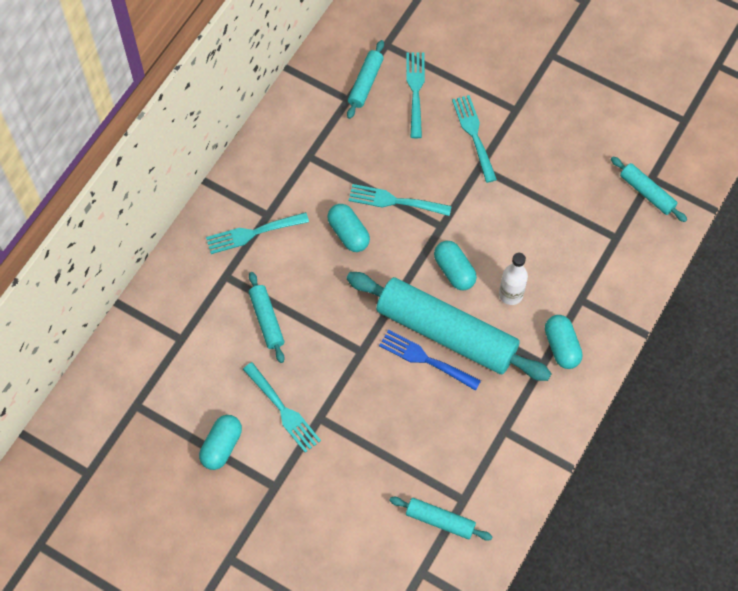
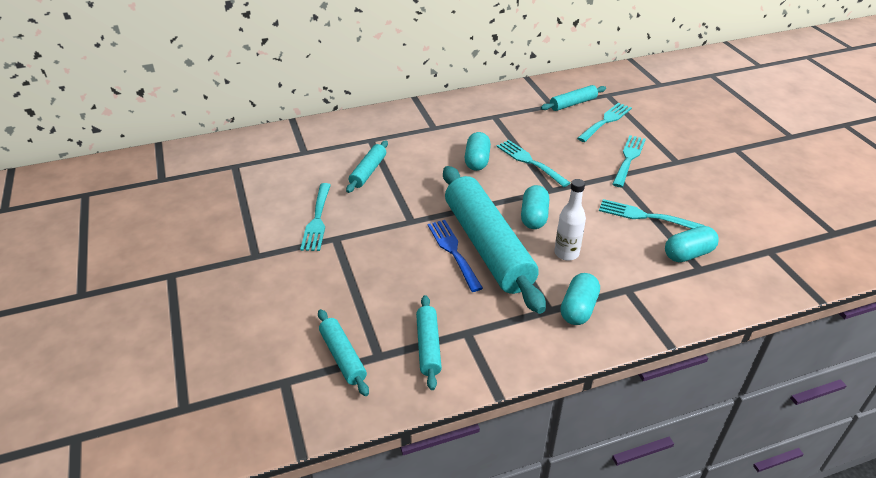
camera: 40 degrees right, 25 degrees down
(221, 446) = (253, 214): turquoise capsule -> turquoise capsule (688, 254)
(252, 233) = (413, 130): turquoise fork -> turquoise fork (645, 216)
(647, 192) = (757, 257): turquoise rolling pin -> turquoise rolling pin (428, 346)

